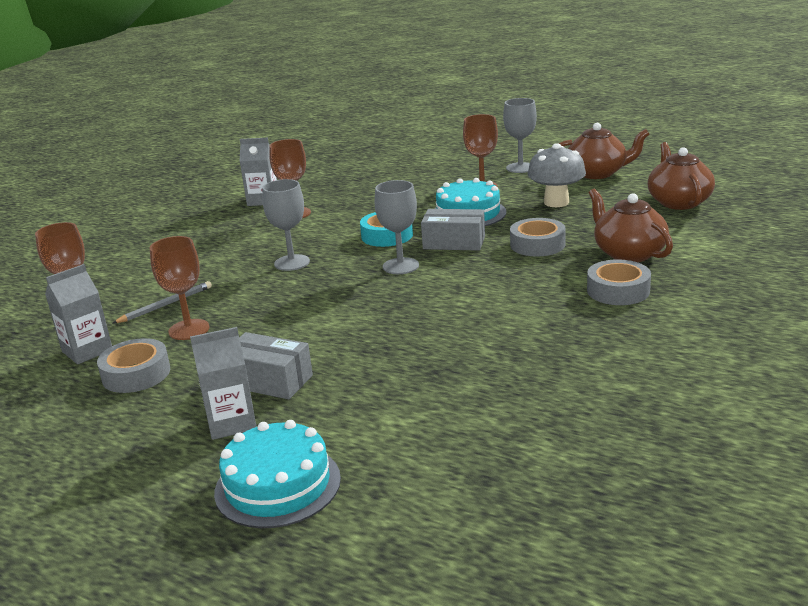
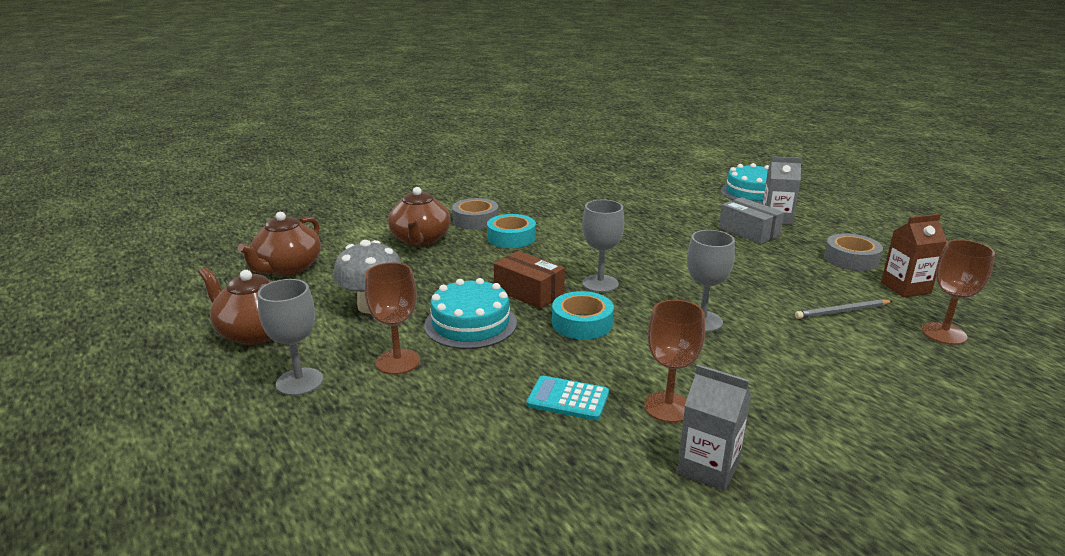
camera: 155 degrees left, 0 degrees up
(87, 351) = (905, 288): grey carton -> brown carton
(189, 330) = (813, 281): brown goblet -> none
(358, 201) = (568, 399): none -> turquoise calculator
(454, 242) = (529, 292): grey box -> brown box
(537, 245) = (467, 267): grey tape -> none
(544, 283) = (511, 238): none -> turquoise tape

